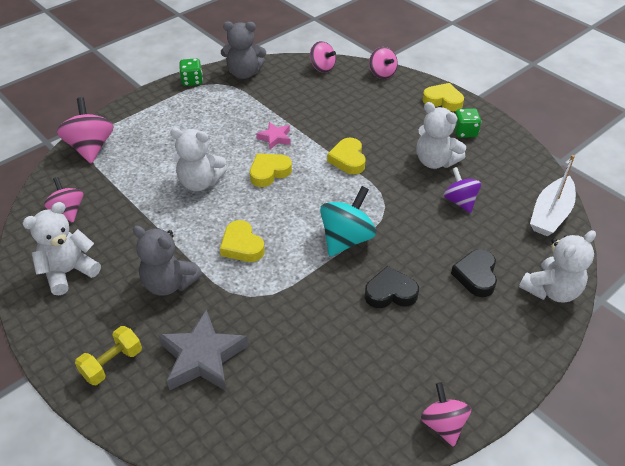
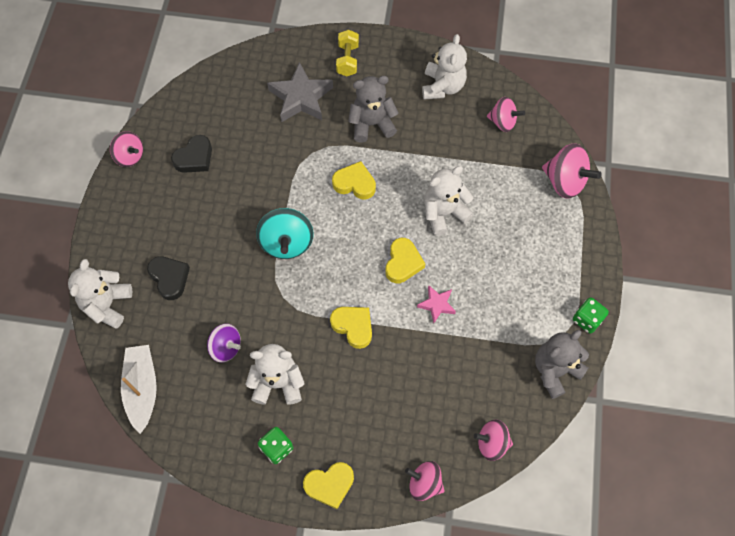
camera: 140 degrees right, 20 degrees up
(390, 293) = (221, 220): black heart -> black heart (194, 158)

